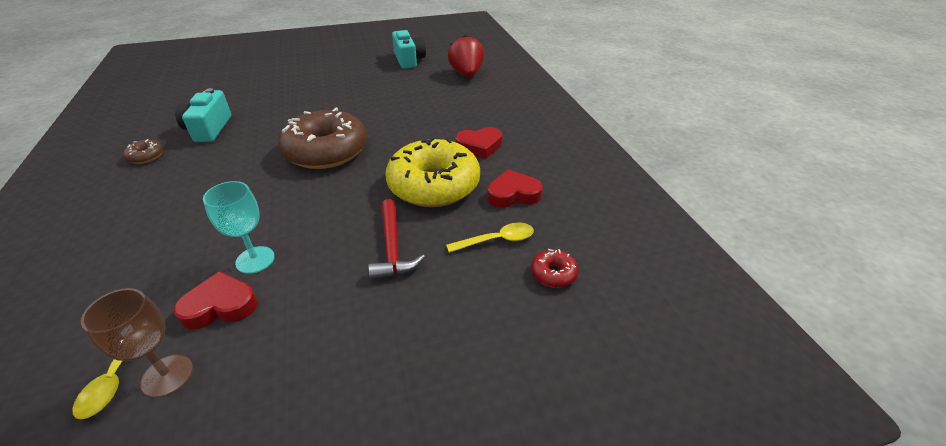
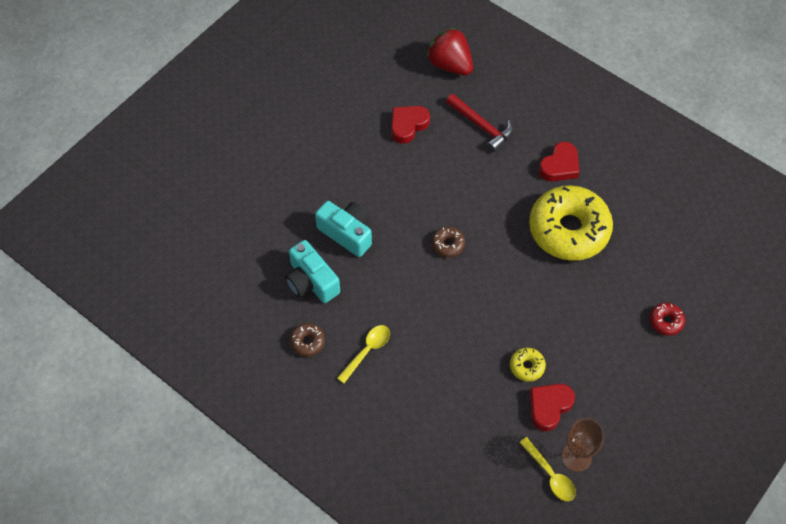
camera: 35 degrees left, 20 degrees up
(255, 260) = (527, 366): turquoise goblet -> yellow donut
(326, 151) = (448, 244): brown donut -> brown donut, size x0.41
(392, 248) = (600, 302): red hammer -> red hammer (481, 126)
(409, 60) = (367, 70): turquoise camera -> turquoise camera (347, 233)
(497, 240) = (656, 254): yellow spoon -> yellow spoon (367, 351)
(513, 194) = (630, 205): red heart -> red heart (408, 125)
(553, 273) = (710, 259): red donut -> red donut (666, 321)

